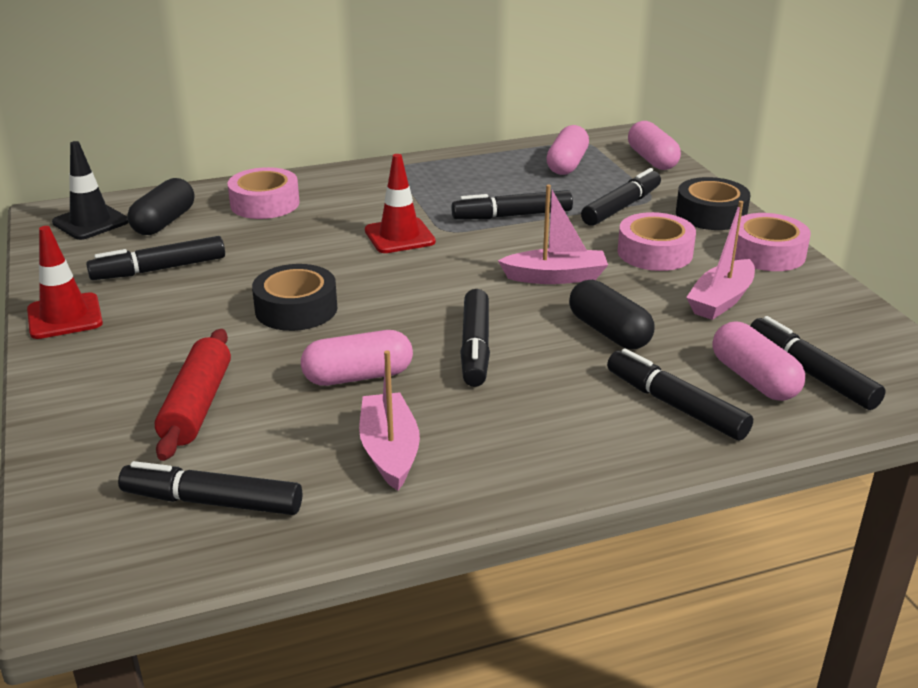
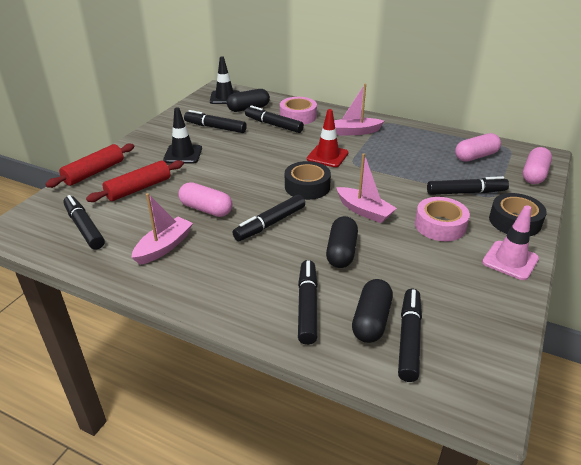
camera: 45 degrees right, 5 degrees up
(64, 425) = (94, 172): none -> red rolling pin
(65, 317) = (158, 132): red traffic cone -> none
(178, 327) = (183, 154): none -> black traffic cone
(296, 309) = (233, 168): black tape -> black tape (307, 186)
(512, 215) = (397, 170): black marker -> black marker (273, 125)
(721, 300) = (431, 270): pink boat -> pink boat (355, 132)
(754, 379) = (371, 320): pink capsule -> black capsule
(767, 253) = (510, 260): pink tape -> pink traffic cone

